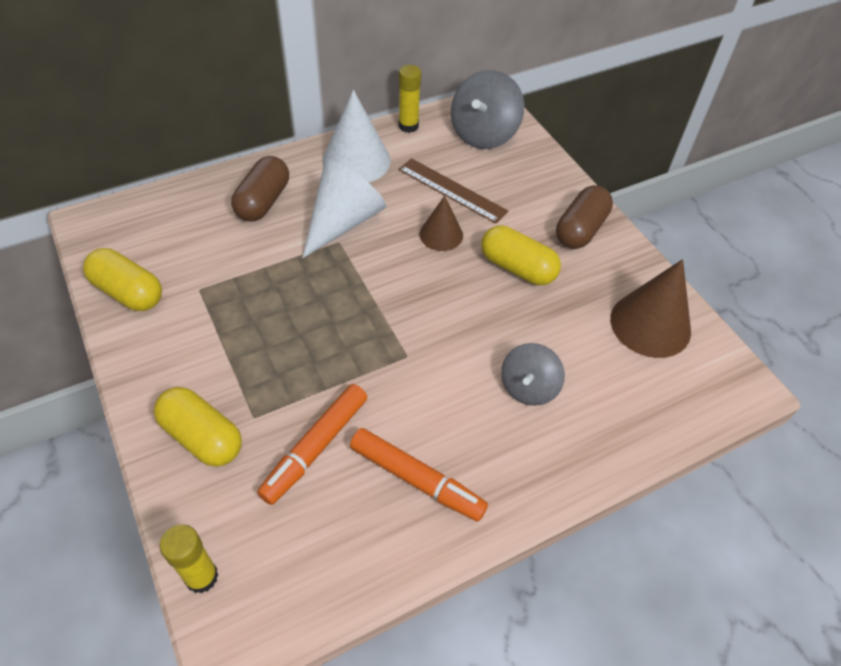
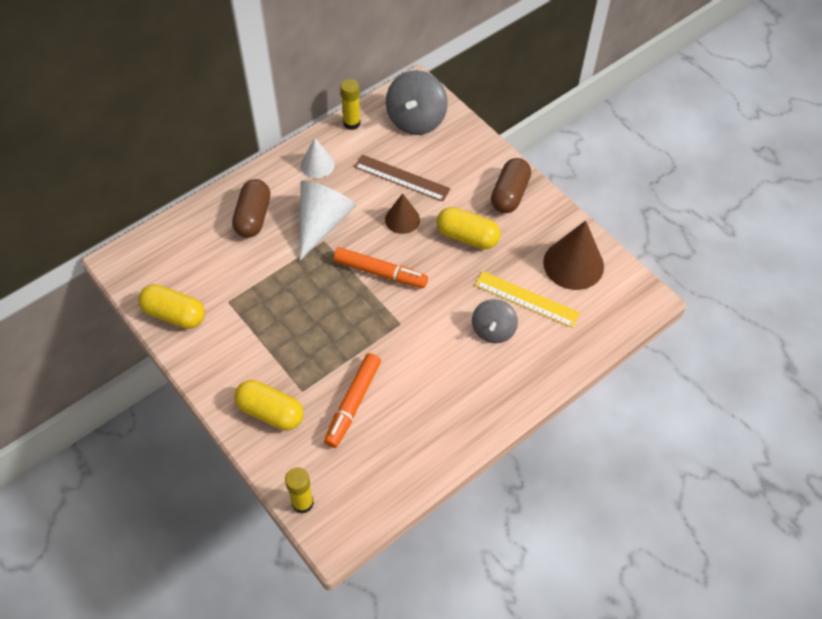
camera: 10 degrees left, 5 degrees up
(356, 160) = (317, 164): white cone -> white cone, size x0.59
(416, 479) = (429, 411): orange marker -> orange marker (380, 272)
(581, 356) = (527, 299): none -> yellow ruler

